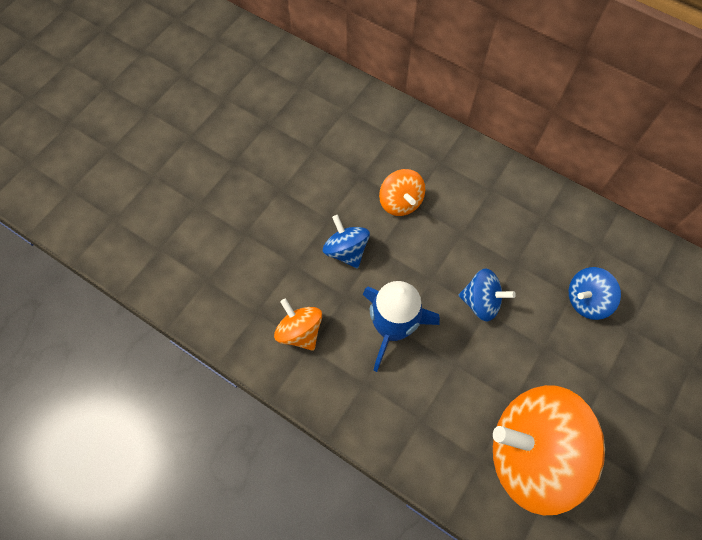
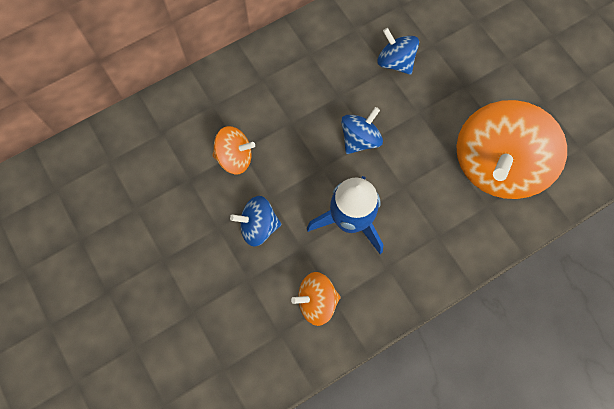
camera: 65 degrees left, 5 degrees up
(586, 300) = (395, 62): blue spinning top -> blue spinning top turned 135 degrees clockwise

